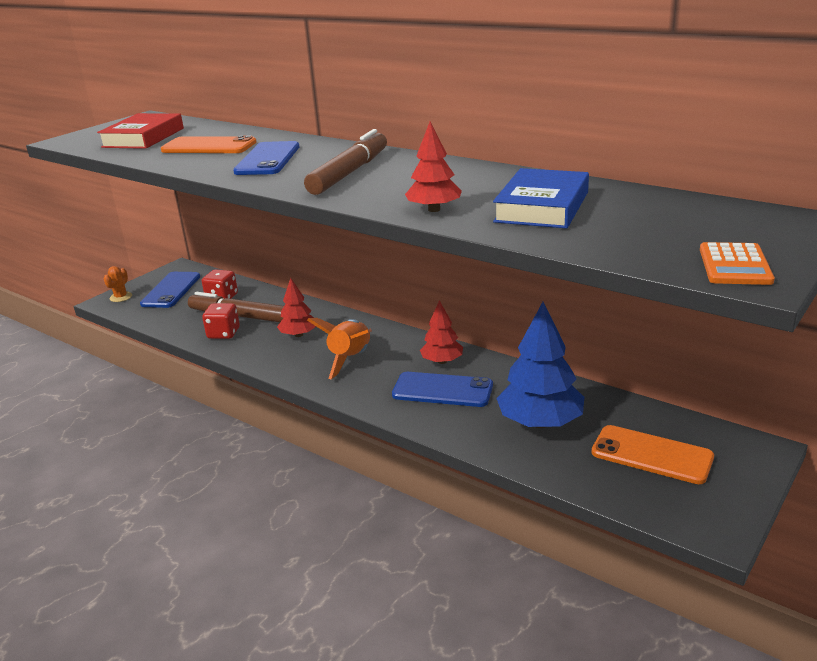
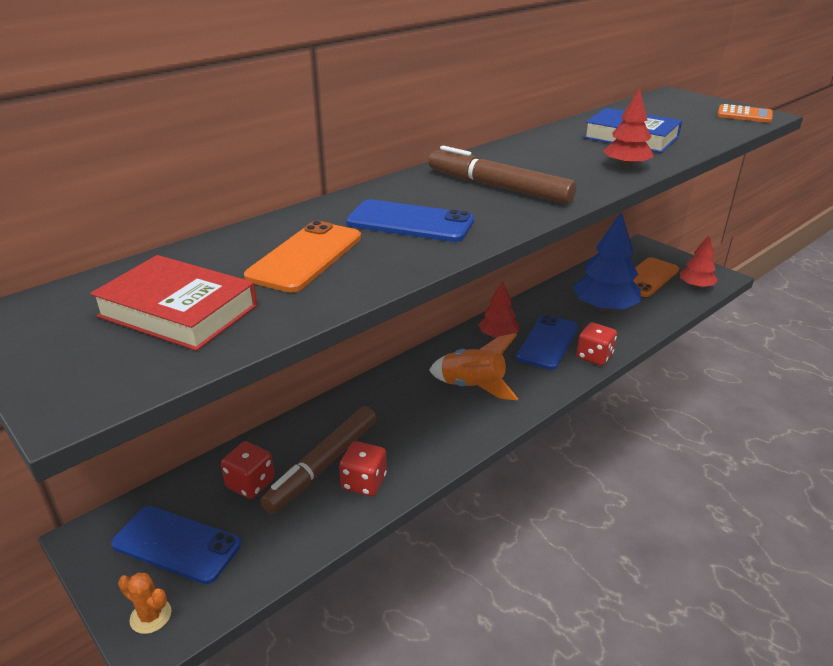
camera: 80 degrees left, 5 degrees up
(299, 335) = (401, 418): red tree -> red tree (695, 286)
(426, 421) = (594, 356): none -> red dice

